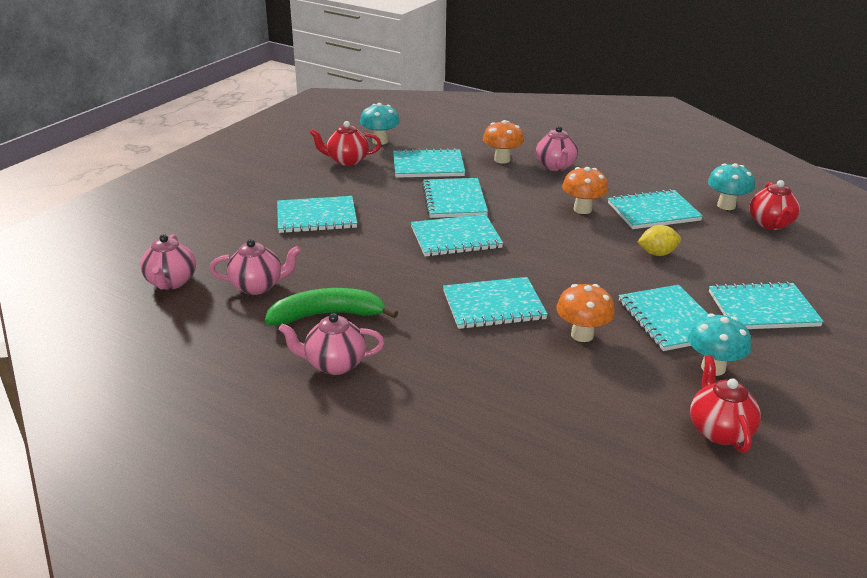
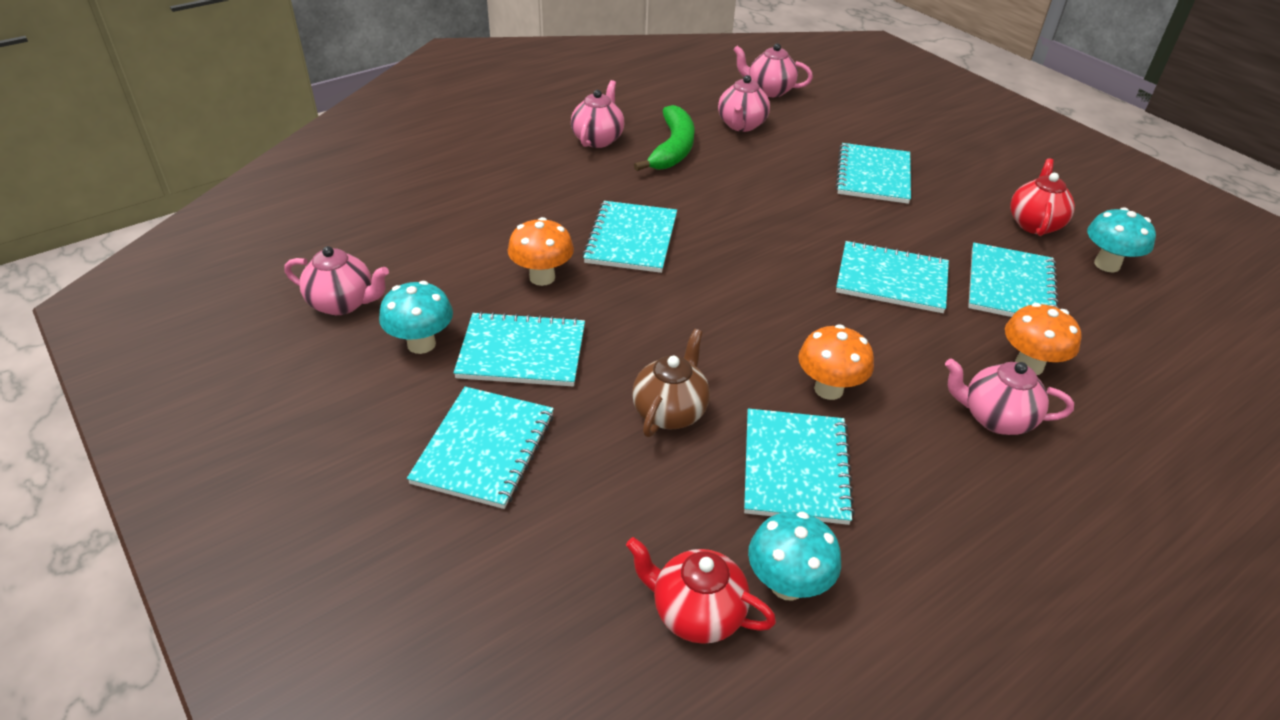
camera: 110 degrees right, 10 degrees up
(456, 238) = (788, 254): turquoise notebook -> none
(657, 253) = (670, 411): yellow lemon -> brown teapot
(719, 430) = (343, 303): red teapot -> pink teapot

